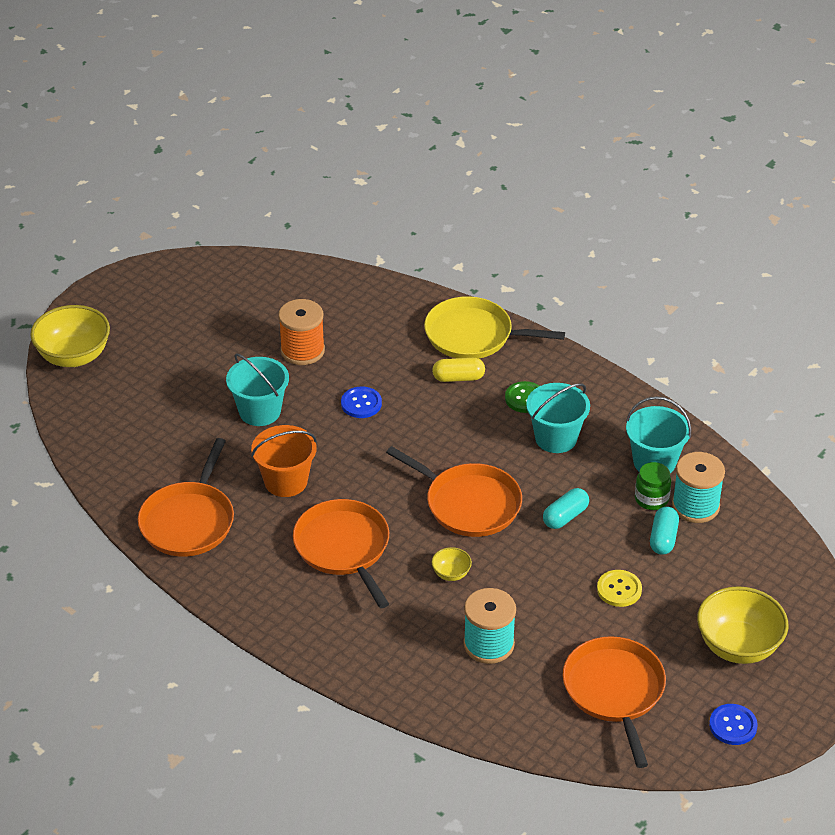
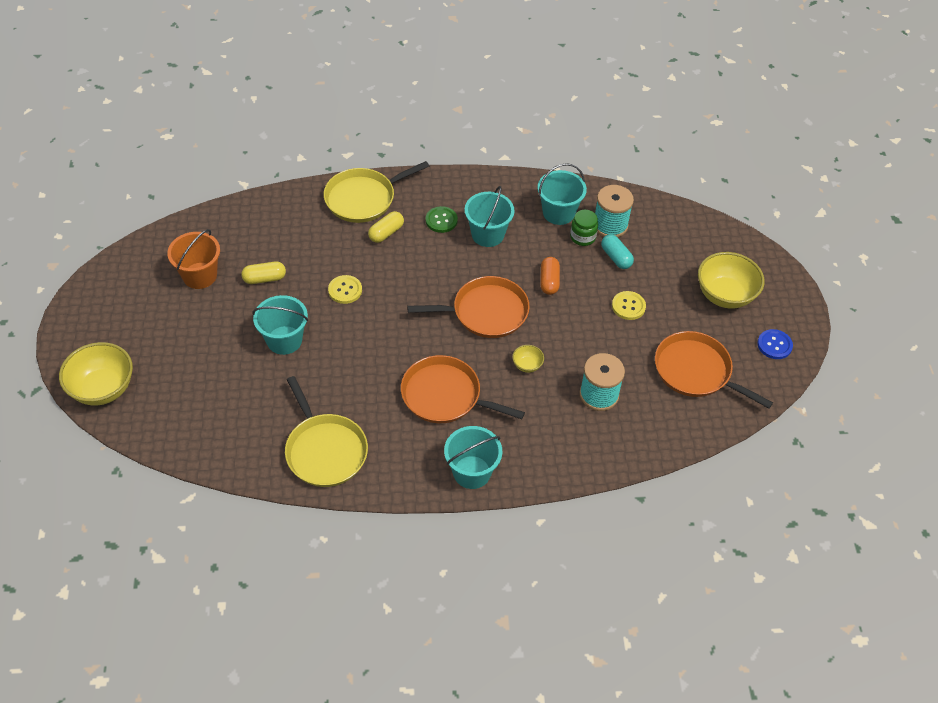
camera: 45 degrees left, 10 degrees up
(189, 521) = (325, 450): orange pan -> yellow pan
(286, 481) = (357, 377): orange bucket -> orange bucket (199, 275)
(290, 625) = (472, 472): none -> turquoise bucket
(302, 350) = (264, 279): orange spool -> yellow capsule
(361, 404) = (345, 290): blue button -> yellow button
(565, 516) = (549, 281): turquoise capsule -> orange capsule

